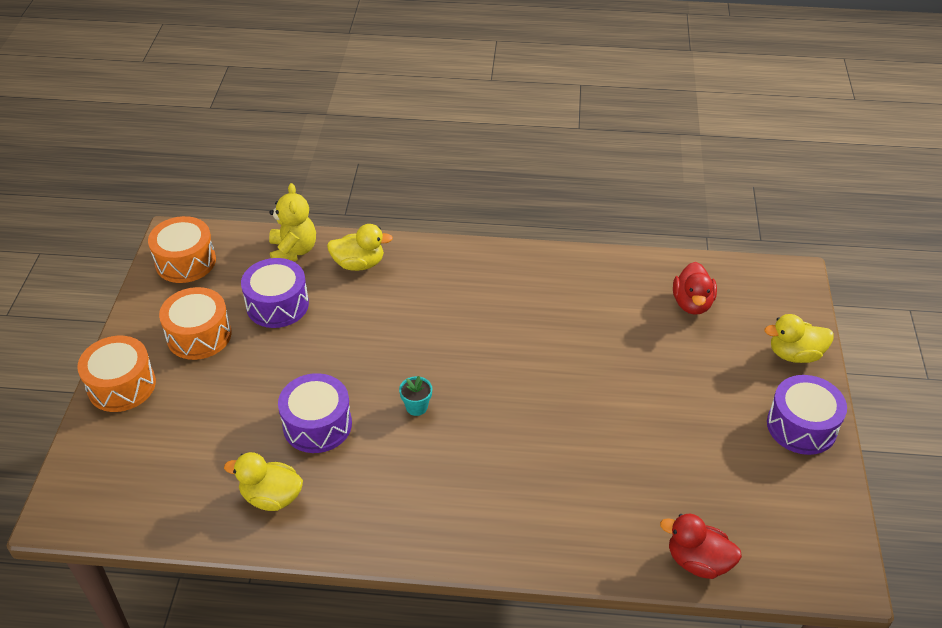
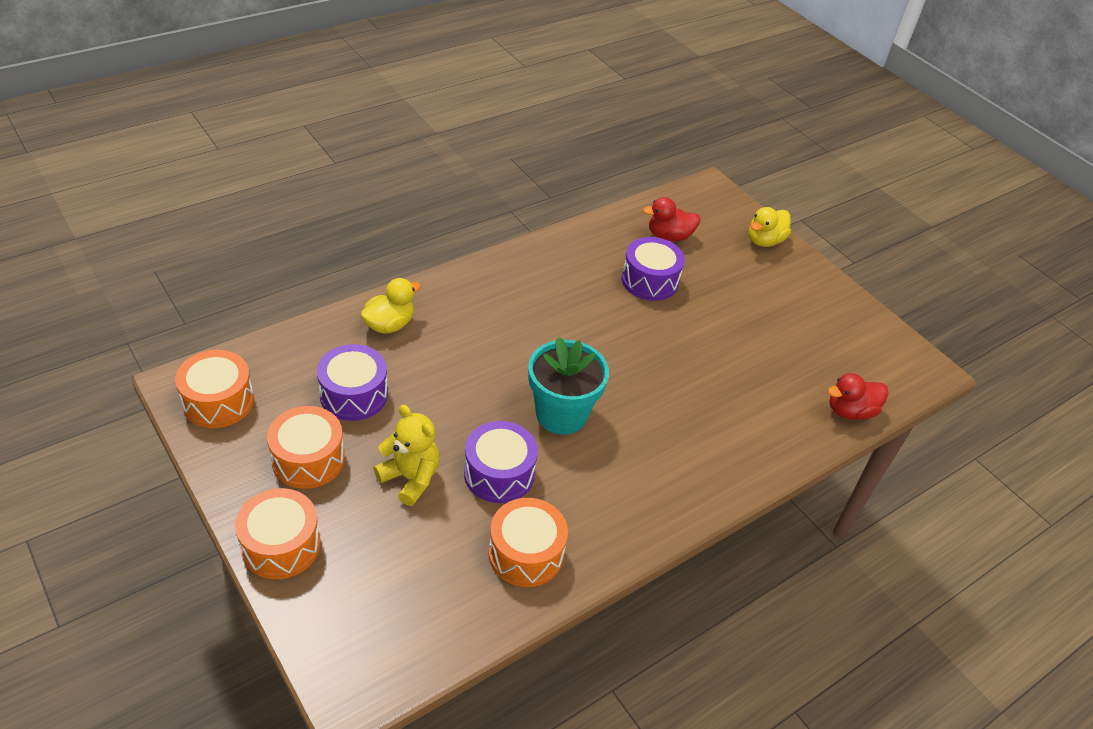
camera: 45 degrees left, 0 degrees up
(271, 497) = (526, 553): yellow duck -> orange drum
(293, 251) = (317, 342): yellow teddy bear -> yellow teddy bear (410, 478)
(416, 407) = (561, 414): turquoise flower pot -> turquoise flower pot, size x2.41
(692, 303) = (669, 236): red duck -> red duck turned 120 degrees clockwise
(801, 426) = (815, 287): purple drum -> purple drum (649, 281)

